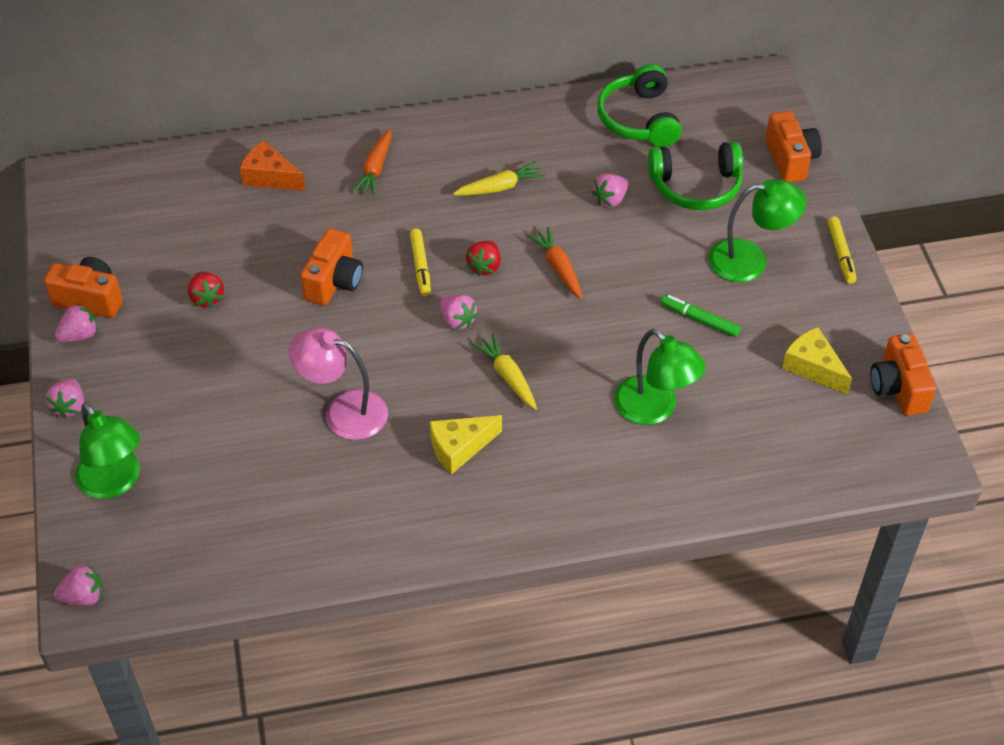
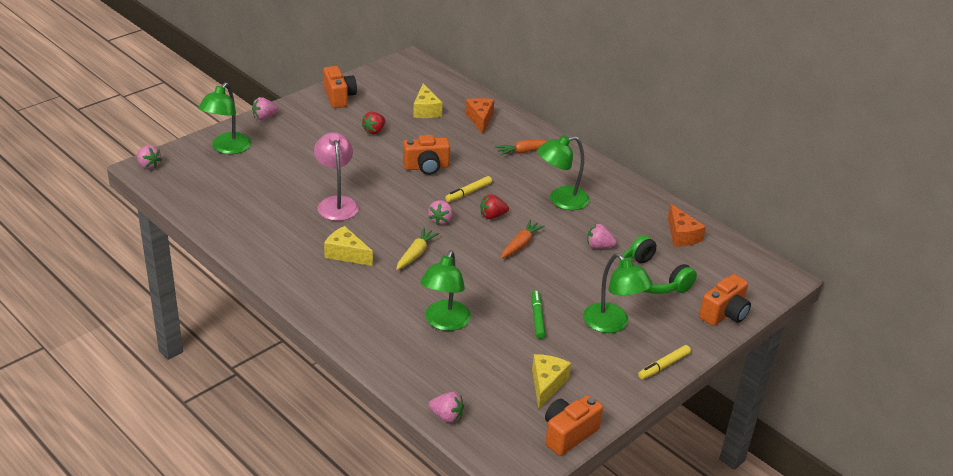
camera: 55 degrees right, 15 degrees down
(79, 335) = (313, 103): pink strawberry -> pink strawberry (446, 416)
(202, 221) = (426, 110): none -> yellow cheese
(500, 187) = (561, 200): yellow carrot -> green lamp
(639, 119) = (681, 235): green headphones -> orange cheese

